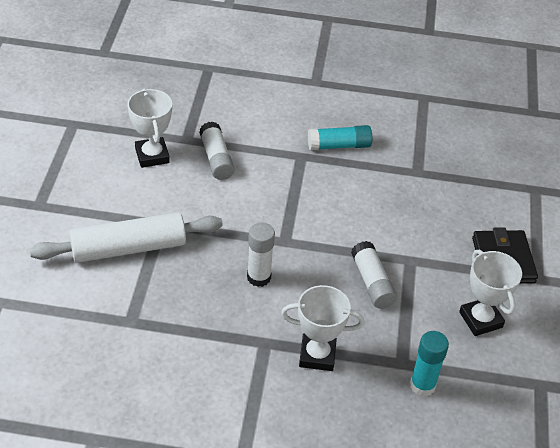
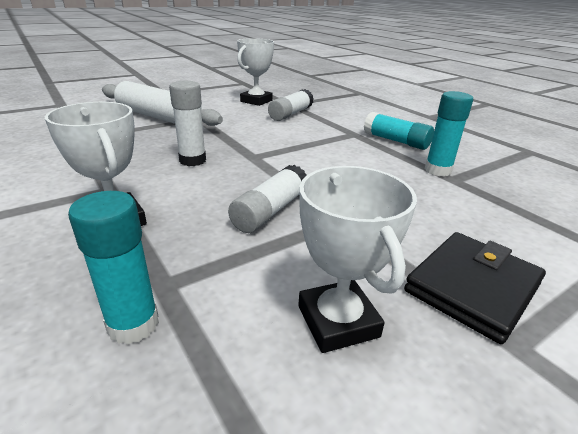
camera: 50 degrees right, 15 degrees down
(401, 168) = (437, 170): none -> turquoise glue stick
(480, 320) = (338, 321): white trophy -> white trophy turned 45 degrees counterclockwise

